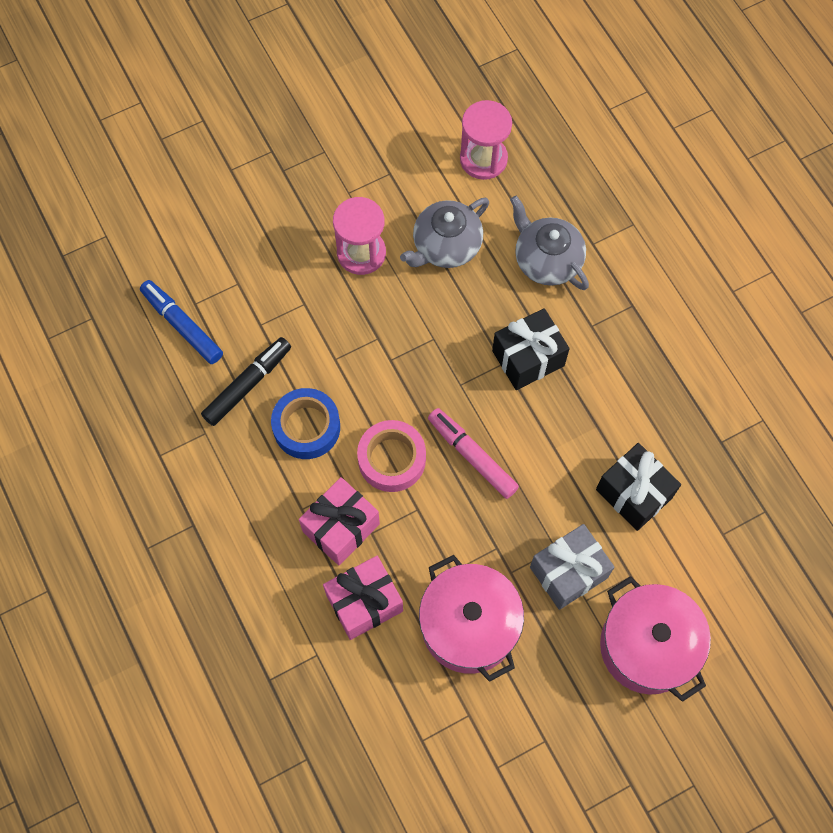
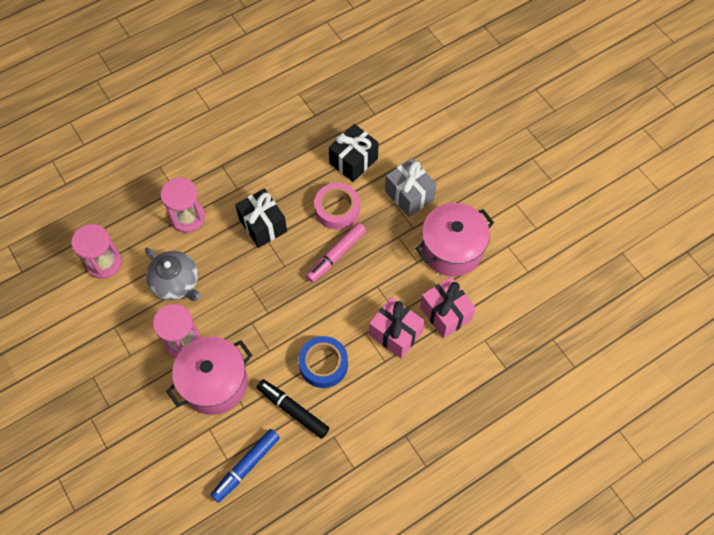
camera: 95 degrees left, 5 degrees down
(392, 459) = (343, 305): pink tape -> pink tape (337, 209)
(547, 260) = (187, 217): grey teapot -> pink hourglass
(647, 646) = (449, 151): pink pot -> pink pot (214, 383)

